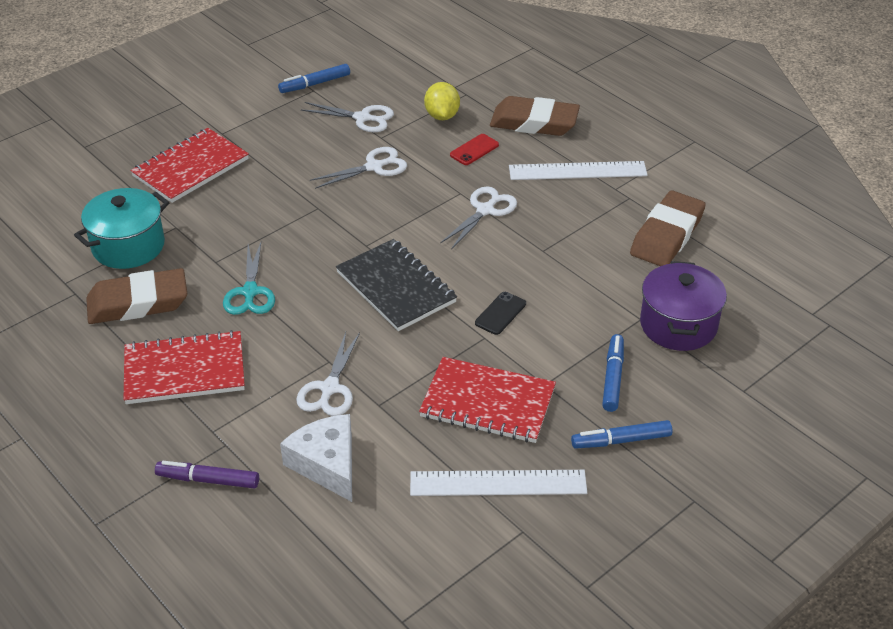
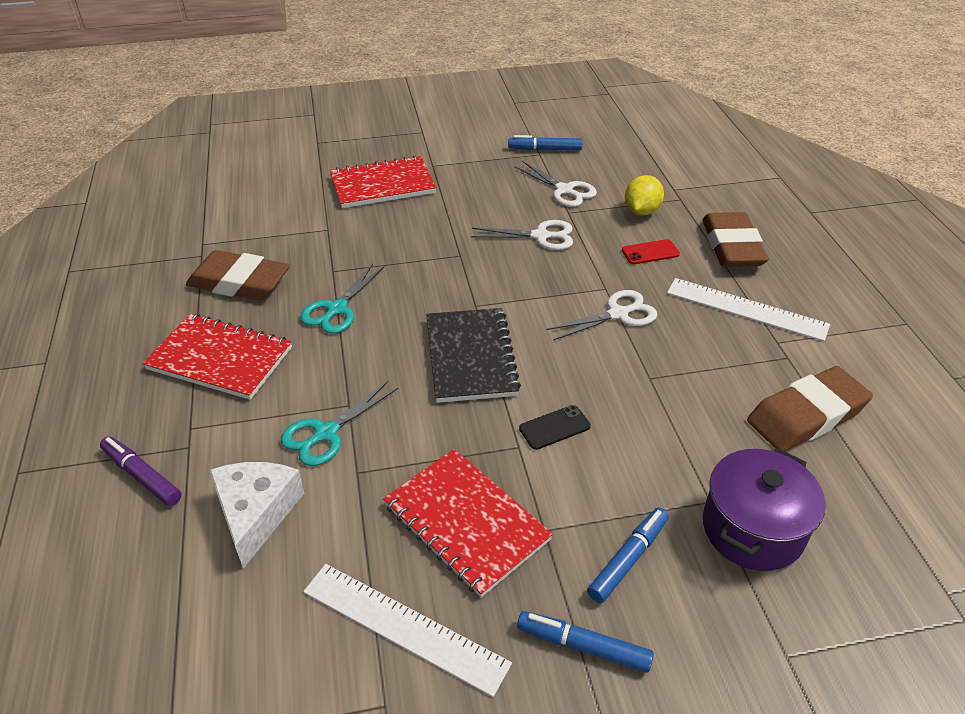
camera: 30 degrees right, 0 degrees up
(128, 246) = (276, 232): turquoise pot -> none
(329, 388) = (326, 433): white scissors -> turquoise scissors
(534, 122) = (732, 246): brown eraser -> brown eraser turned 45 degrees clockwise

